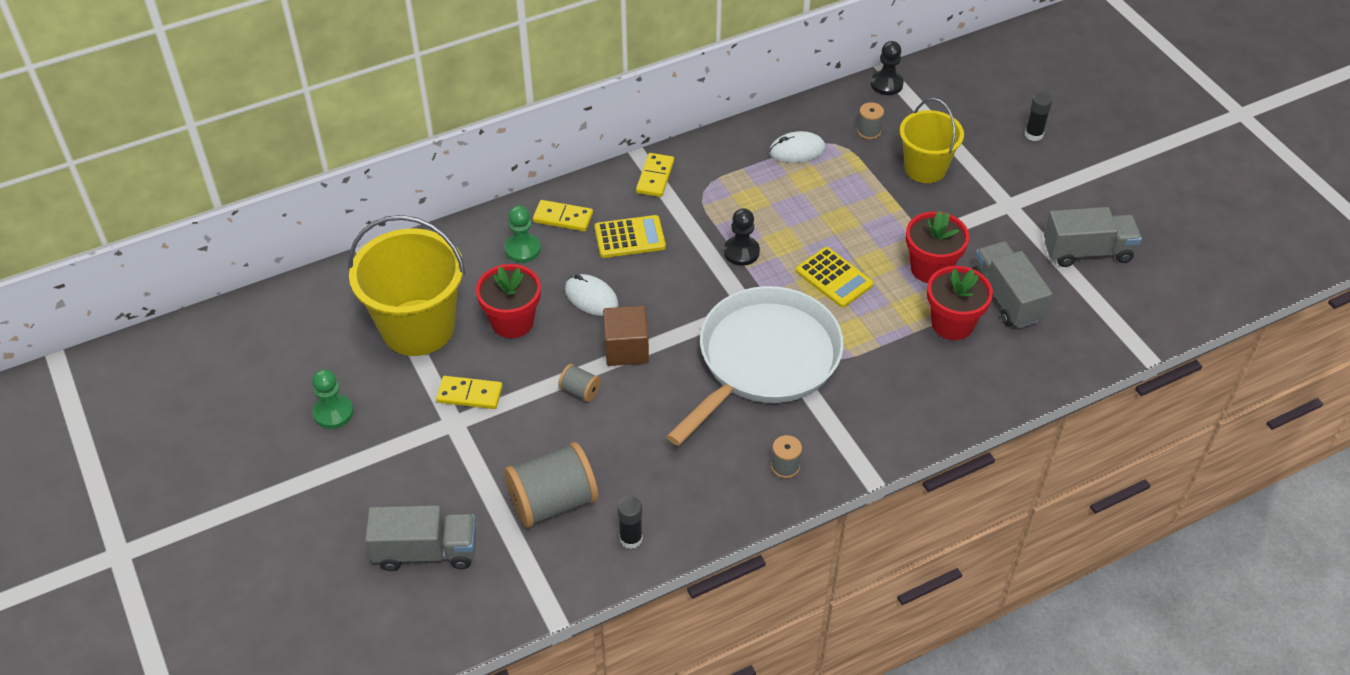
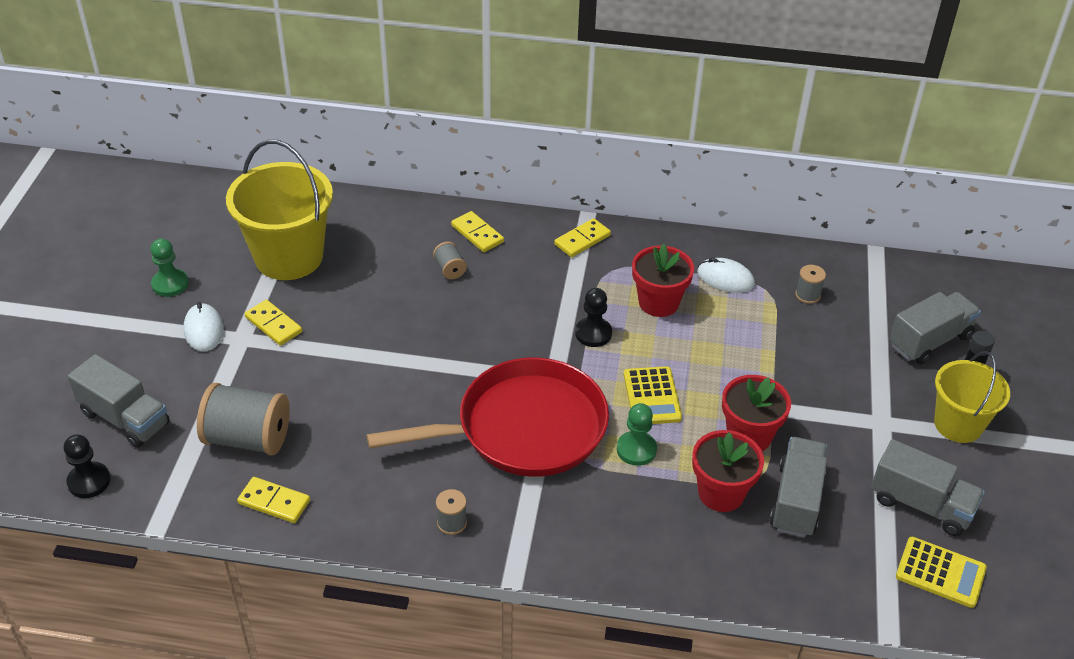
camera: 35 degrees right, 5 degrees down
(512, 322) = (359, 290): red flower pot -> red flower pot (658, 302)
(522, 249) = (423, 241): green pawn -> green pawn (636, 449)
(580, 391) = (355, 368): grey spool -> grey spool (450, 269)
(591, 297) = (436, 304): white mouse -> white mouse (203, 330)
(626, 349) = (422, 357): brown cube -> none
(630, 237) = (514, 275): yellow calculator -> yellow calculator (940, 573)
(631, 539) = (274, 502): black glue stick -> yellow domino
(764, 359) = (524, 428): white pan -> red pan
(886, 84) = (864, 264): black pawn -> black pawn (89, 481)
(925, 168) = (830, 351): yellow bucket -> yellow bucket (958, 424)
(984, 122) = (929, 341): none -> grey truck

